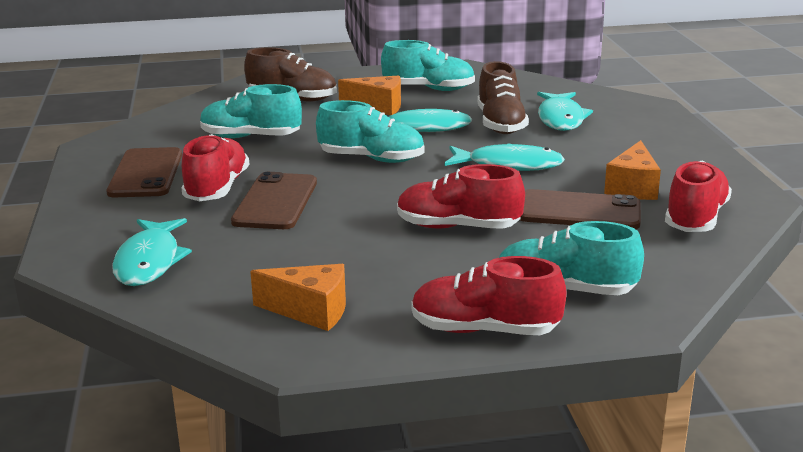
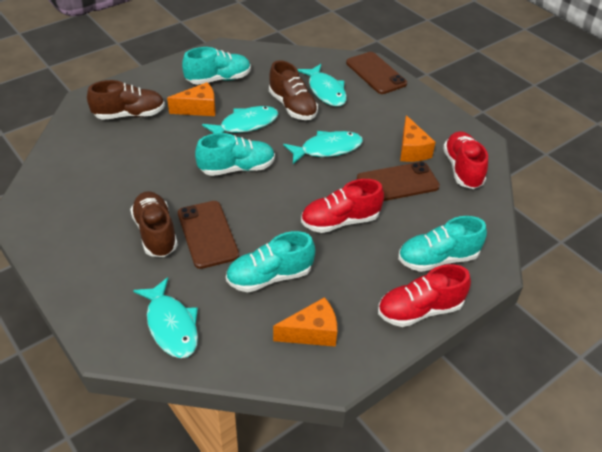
camera: 30 degrees left, 20 degrees up
(146, 173) = (89, 233): brown phone -> brown phone (376, 73)
(217, 188) = (155, 233): red shoe -> brown shoe
(250, 137) = (134, 168): turquoise shoe -> turquoise shoe (269, 277)

